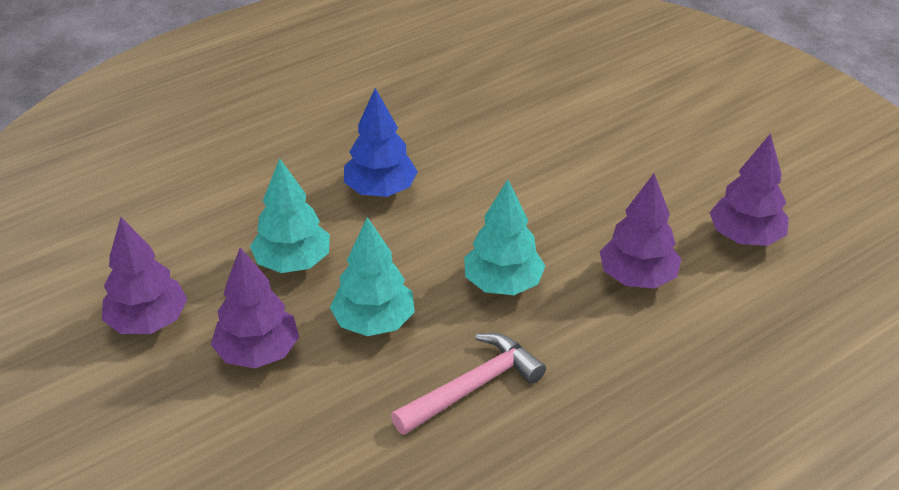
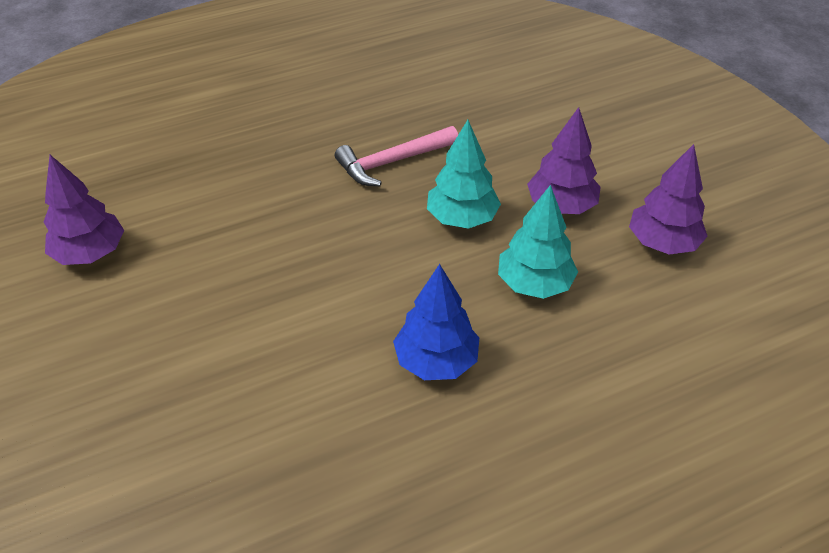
camera: 170 degrees left, 5 degrees up
(503, 284) = (339, 237): turquoise tree -> none
(637, 278) = (217, 228): purple tree -> none

